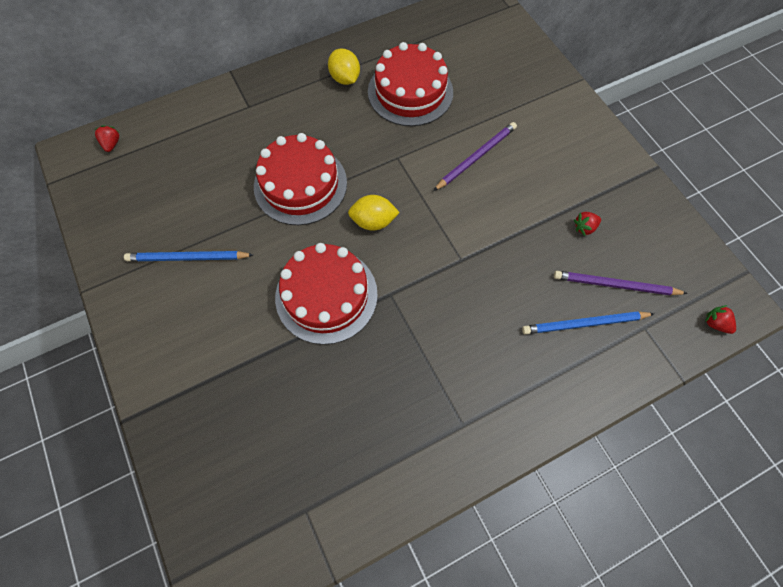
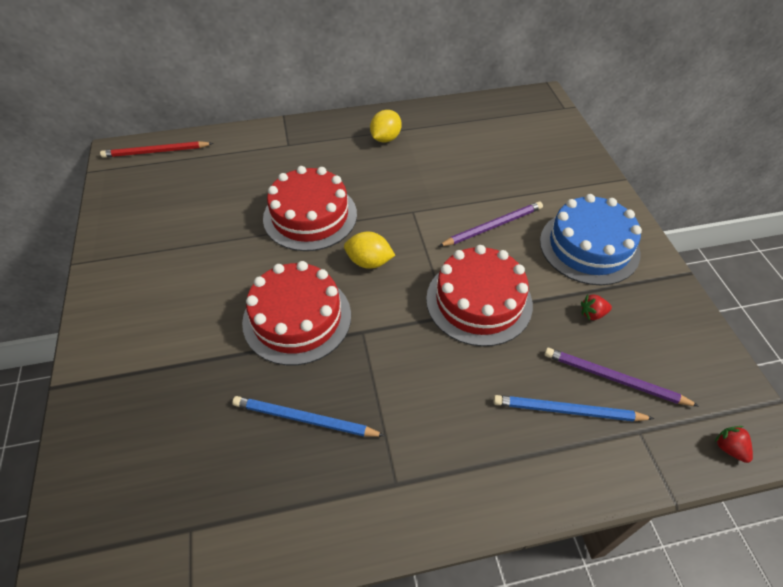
camera: 15 degrees right, 15 degrees down
(112, 144) = (155, 152): red strawberry -> red pencil
(187, 258) = (179, 256): blue pencil -> blue pencil (304, 419)
(345, 78) = (385, 138): yellow lemon -> yellow lemon turned 45 degrees clockwise
(410, 92) = (444, 159): red cake -> red cake (479, 301)
(566, 160) = (589, 247): none -> blue cake

